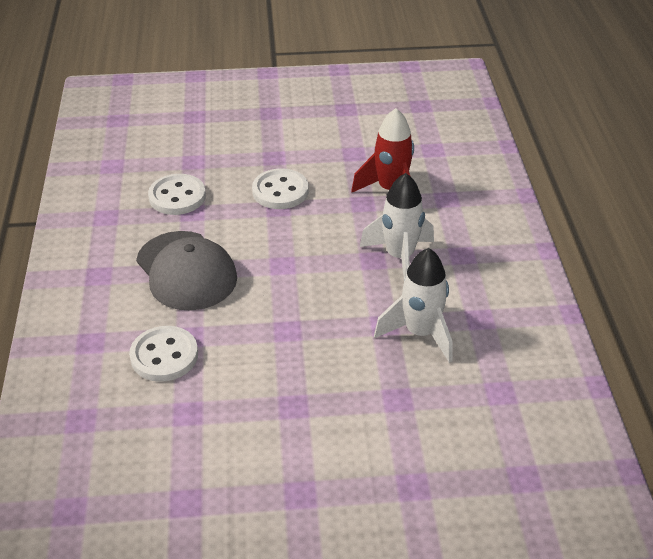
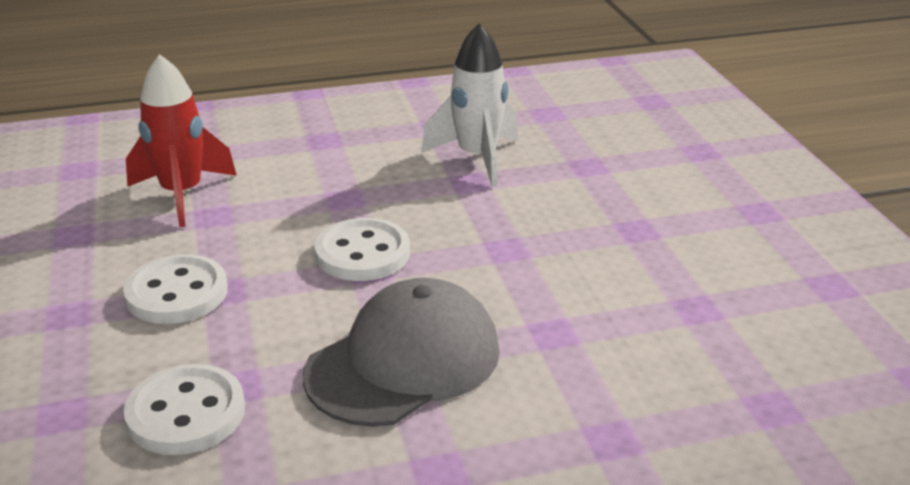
camera: 100 degrees left, 10 degrees down
(164, 356) = (604, 348): white button -> white button (362, 253)
(400, 257) = (336, 179): white rocket -> none

